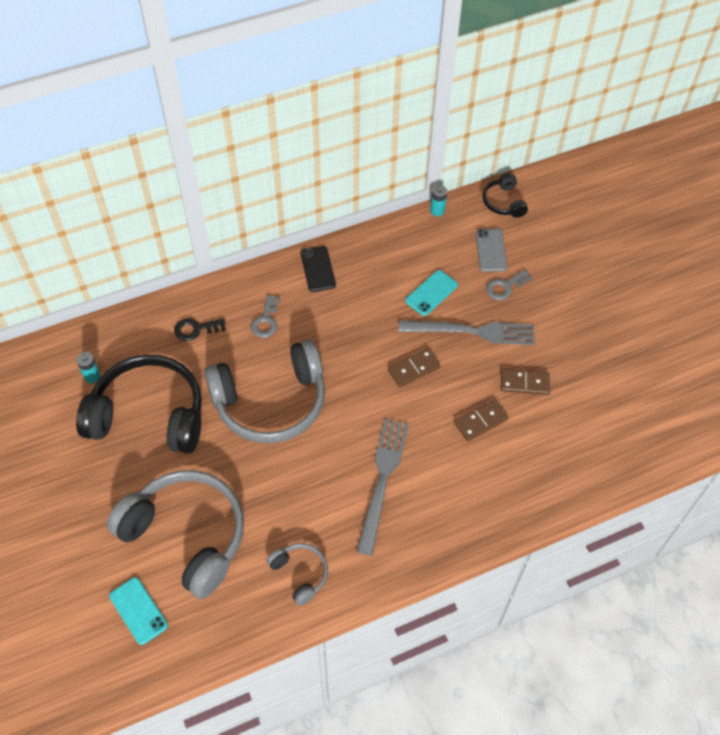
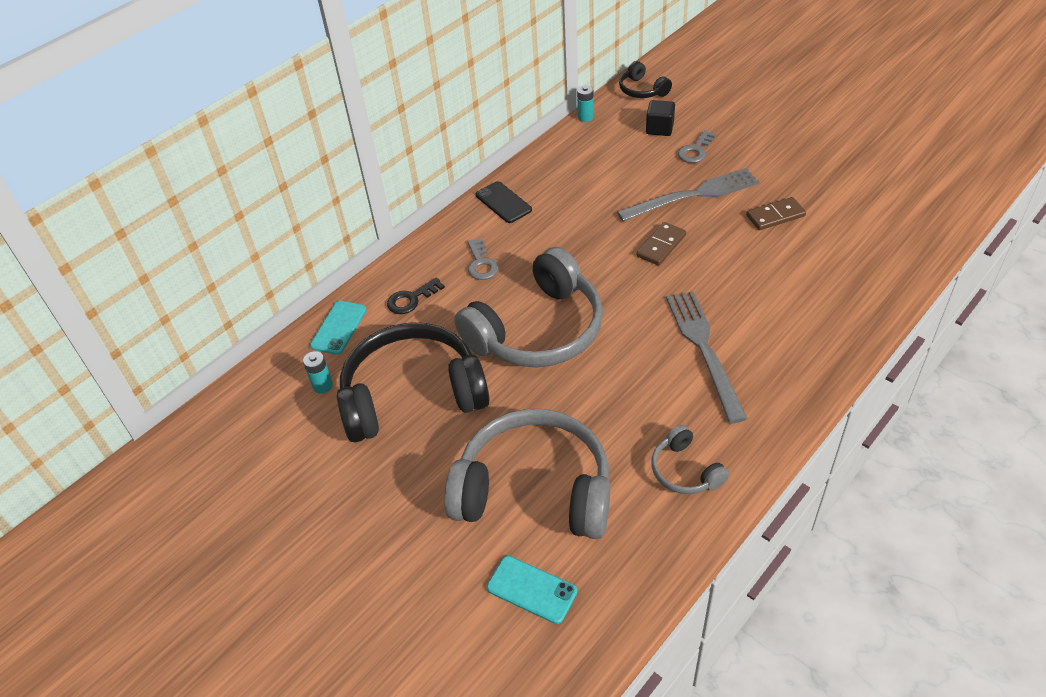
camera: 20 degrees left, 10 degrees down
(300, 574) = (685, 470): grey headphones -> grey headphones turned 150 degrees counterclockwise
(431, 293) = (630, 180): turquoise phone -> turquoise phone (339, 327)
(481, 421) = (760, 262): brown domino -> none
(491, 250) = (659, 128): grey phone -> black cube

